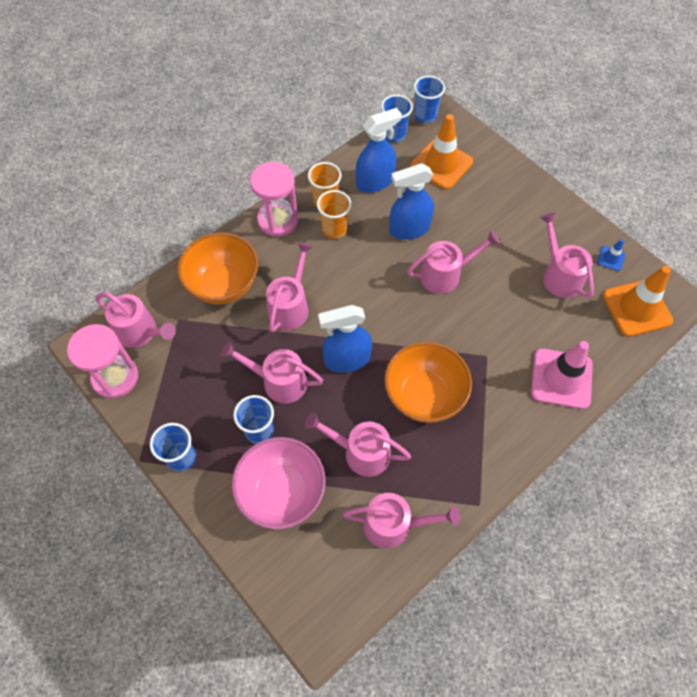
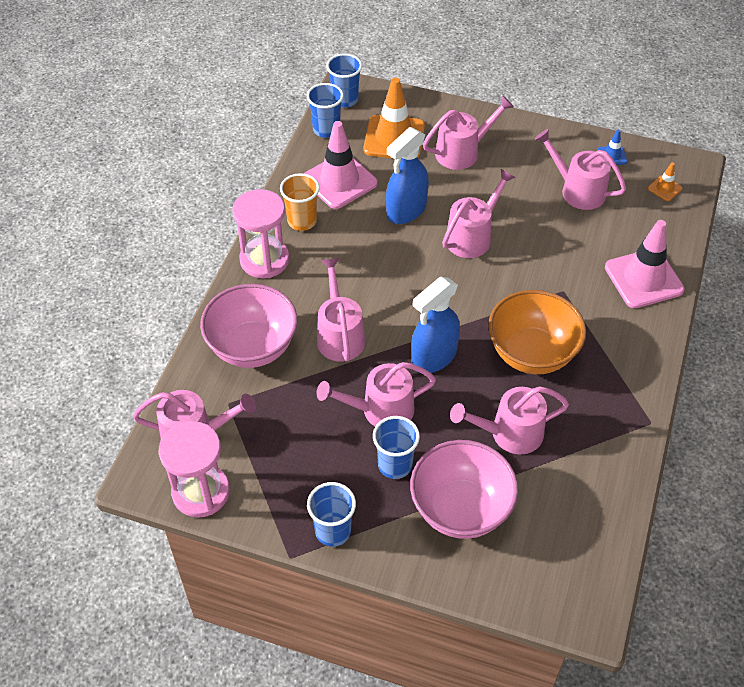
camera: 30 degrees left, 10 degrees down
(223, 285) = (252, 347): orange bowl -> pink bowl
(334, 229) = (331, 243): orange cup -> none
(375, 181) = (339, 181): blue spray bottle -> pink traffic cone
(394, 524) = (588, 480): pink watering can -> pink watering can (462, 152)
(637, 308) = (664, 188): orange traffic cone -> orange traffic cone, size x0.45

